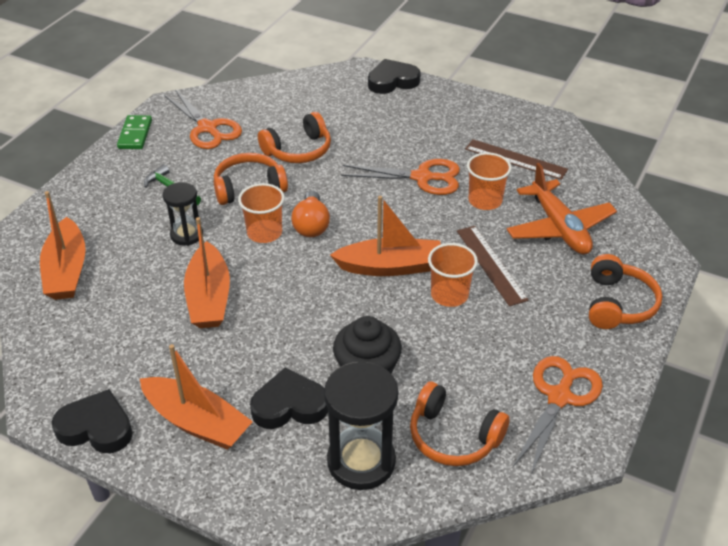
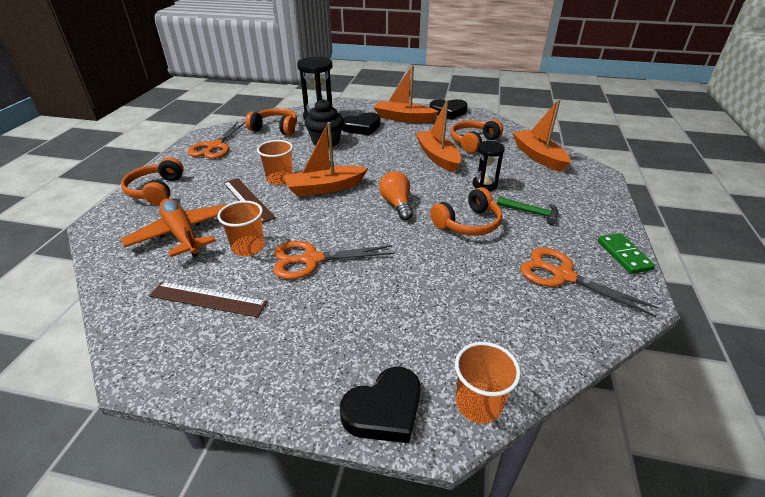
camera: 165 degrees right, 5 degrees down
(264, 233) = (429, 194): orange cup -> orange cup (478, 403)
(298, 150) = (449, 267): orange headphones -> orange headphones (473, 142)

